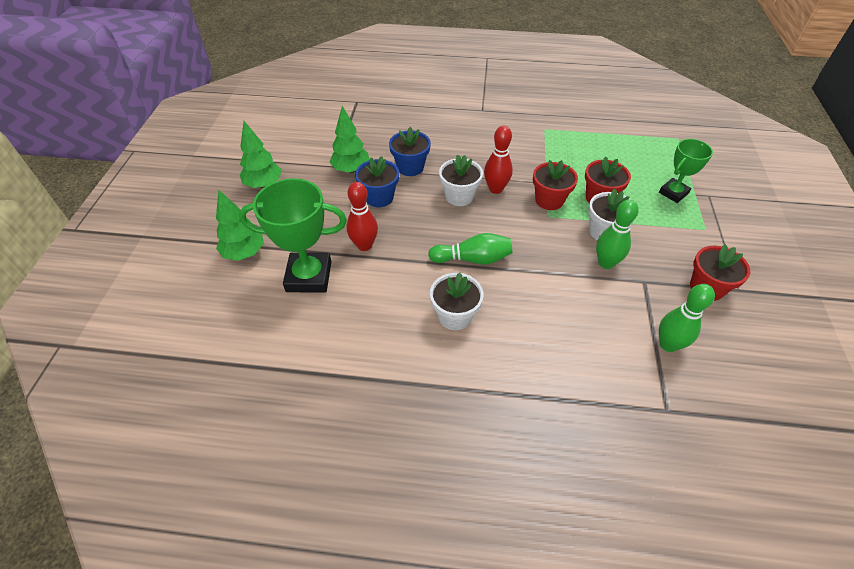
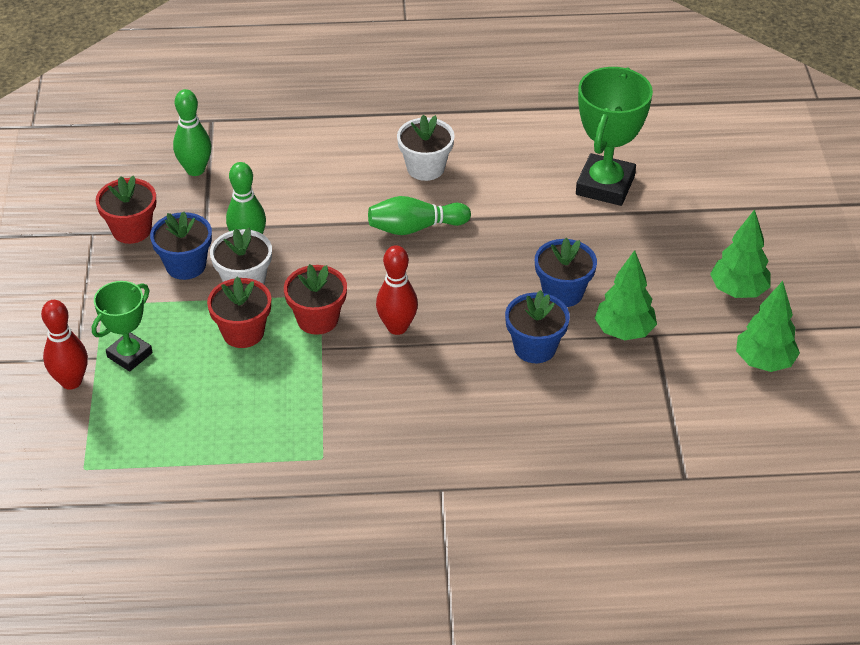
camera: 170 degrees right, 5 degrees down
(244, 253) = (698, 200): green tree -> green tree (764, 362)
(309, 276) = (605, 185): green trophy -> green trophy turned 60 degrees counterclockwise
(364, 245) = (555, 227): red bowling pin -> red bowling pin (71, 381)
(459, 196) = (449, 309): white flower pot -> none
(652, 251) = (186, 265): none -> blue flower pot

